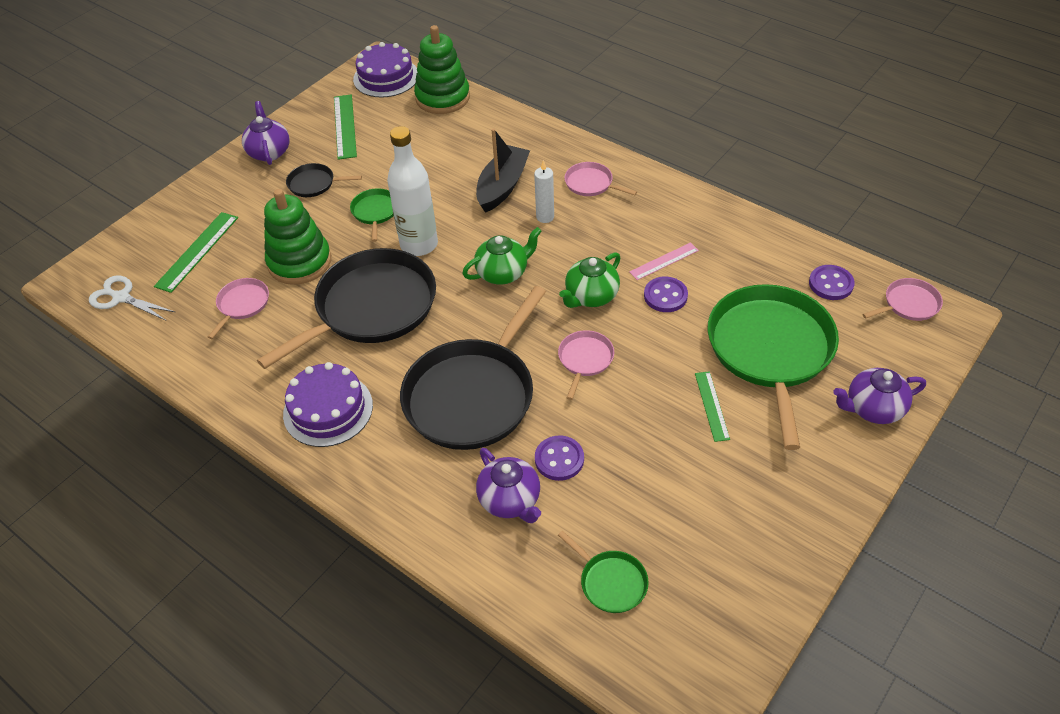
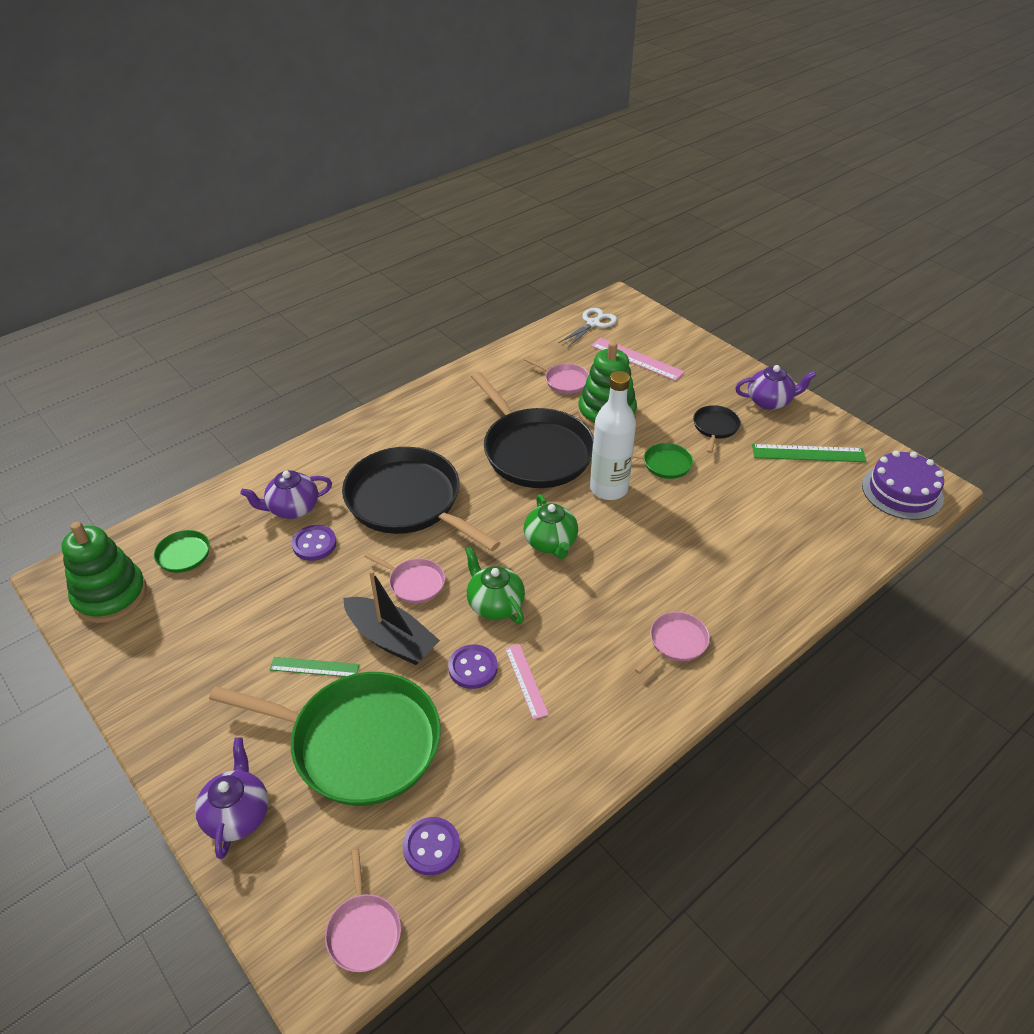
camera: 100 degrees right, 5 degrees down
(197, 251) = (637, 359): green ruler -> pink ruler
(328, 409) = (432, 420): purple cake -> none
(442, 97) = (859, 534): green stacking toy -> green stacking toy (110, 596)
(502, 186) = (686, 562): black boat -> black boat (391, 639)
(545, 217) = (626, 590): white candle -> none

